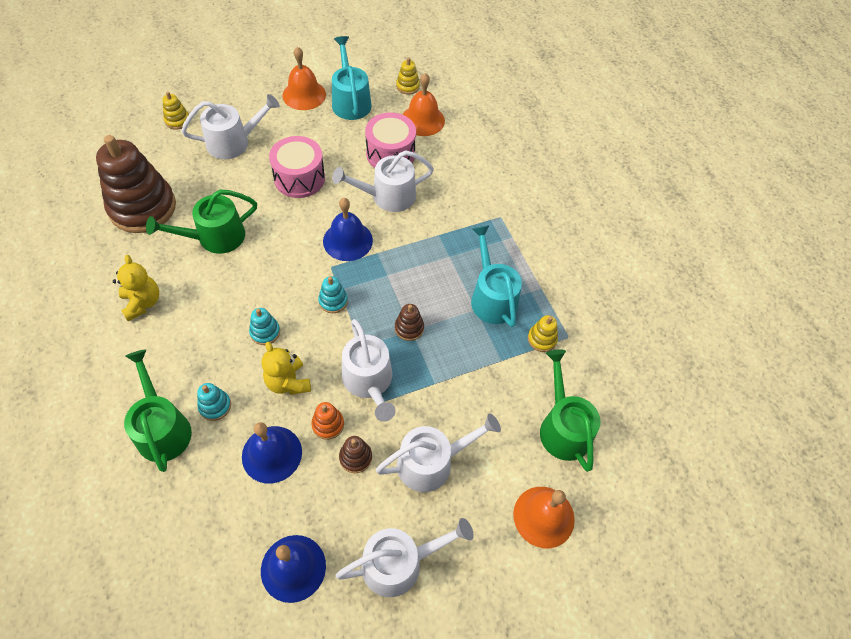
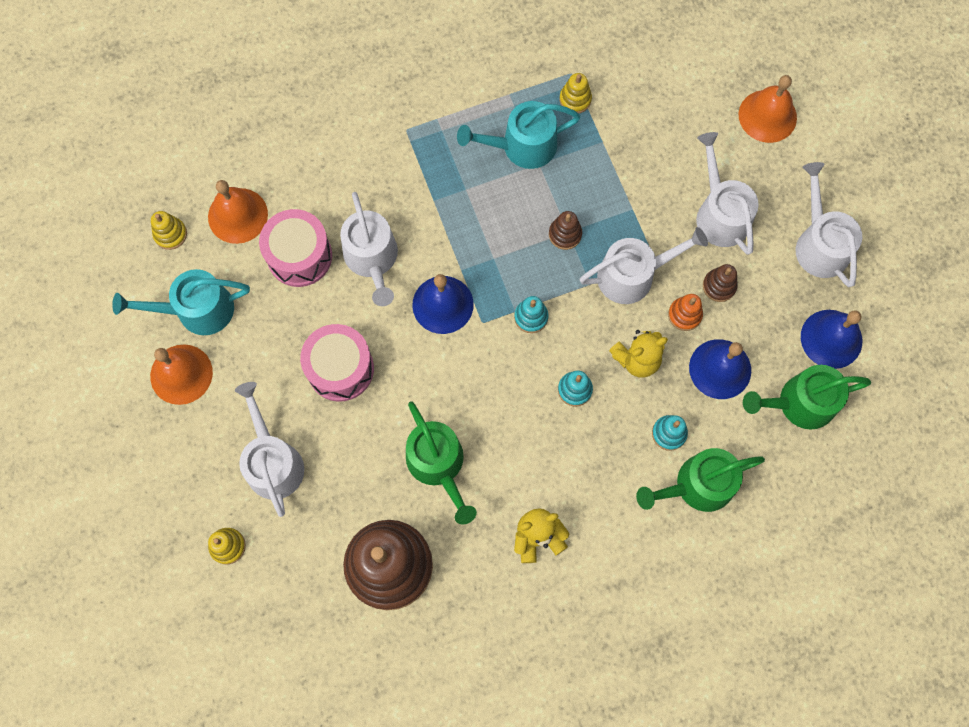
camera: 85 degrees left, 15 degrees up
(563, 427) = (676, 89): green watering can -> green watering can (800, 403)

